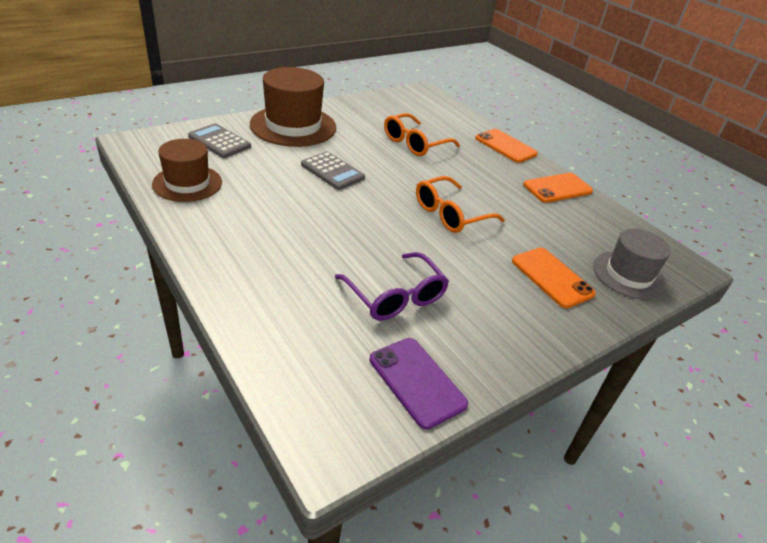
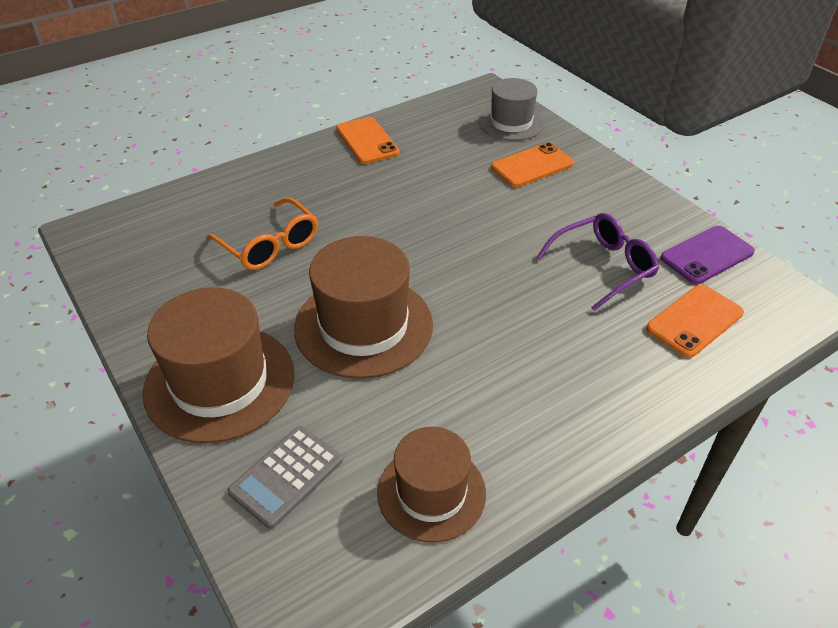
camera: 85 degrees left, 5 degrees up
(332, 171) = (363, 326): grey calculator -> brown hat
(450, 214) = (442, 222): orange glasses -> none
(505, 146) = (270, 167): orange phone -> orange phone (694, 321)

